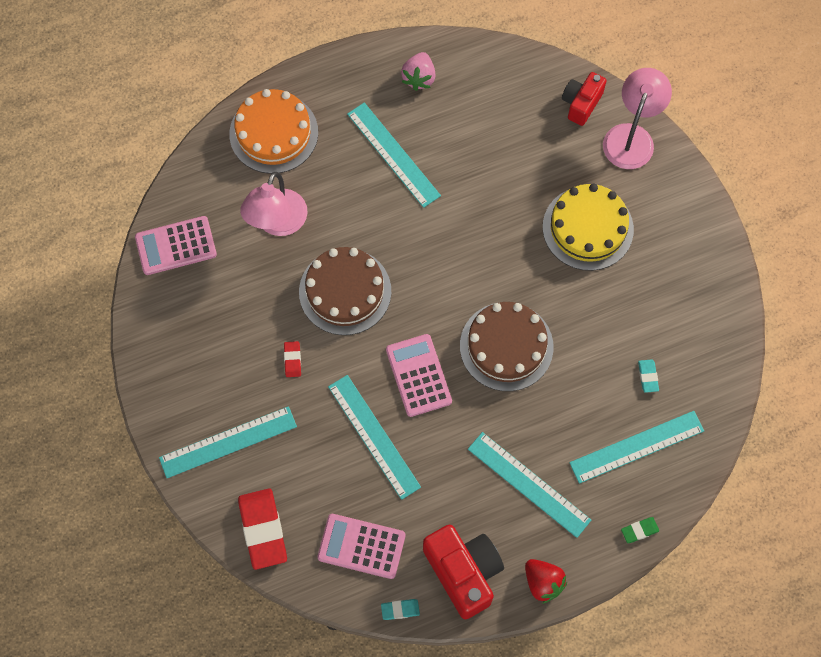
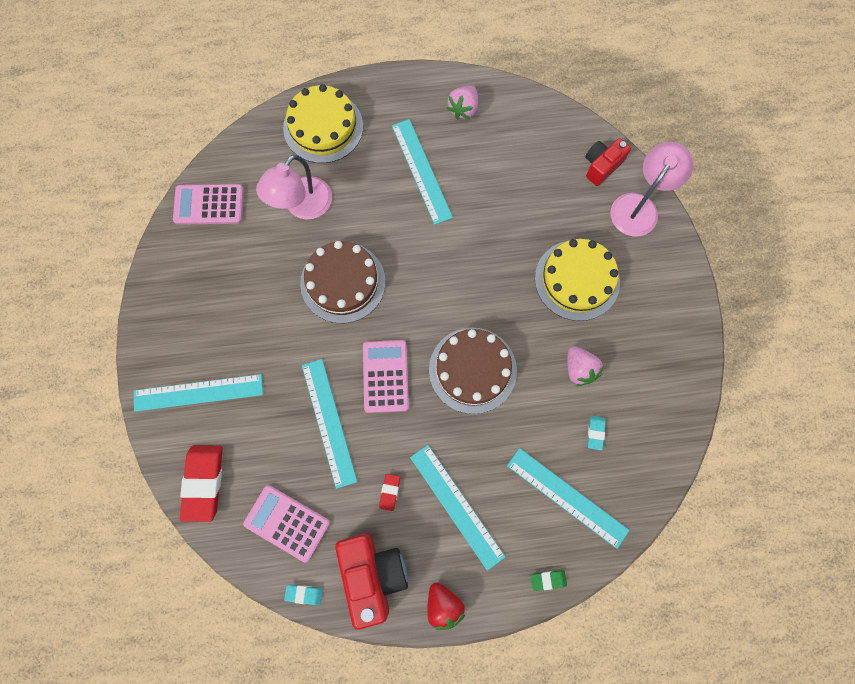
camera: 15 degrees right, 5 degrees up
(273, 133) = (323, 127): orange cake -> yellow cake
(292, 360) = (278, 332): red eraser -> red eraser (389, 492)
(614, 318) = (579, 369): none -> pink strawberry
(636, 447) = (567, 497): turquoise ruler -> turquoise ruler turned 45 degrees clockwise

